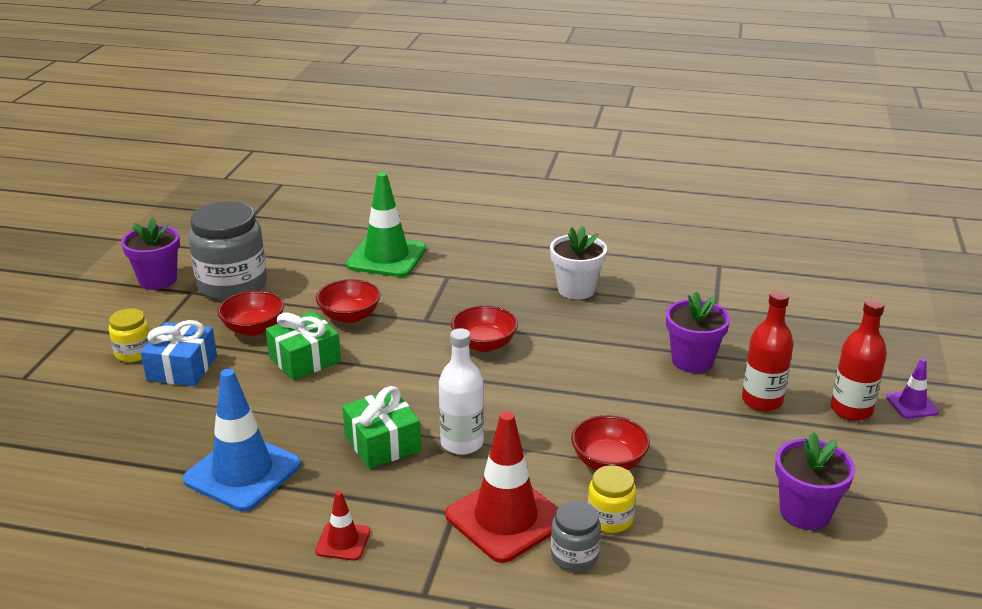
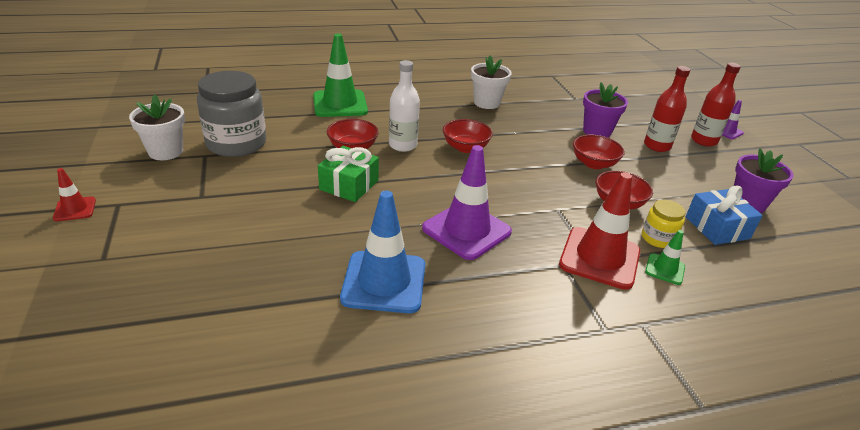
camera: 30 degrees left, 5 degrees up
(134, 353) = (196, 212): yellow jar -> none
(158, 280) = (166, 152): purple flower pot -> white flower pot
(182, 368) = (253, 214): blue gift -> blue gift (717, 228)
(253, 328) = (285, 171): red bowl -> red bowl (594, 163)
(343, 541) = (512, 310): red traffic cone -> red traffic cone (75, 209)
(382, 443) = (466, 230): green gift -> purple traffic cone
(462, 443) = (519, 215): white bottle -> white bottle (402, 145)
(574, 556) = (664, 269): grey jar -> green traffic cone

